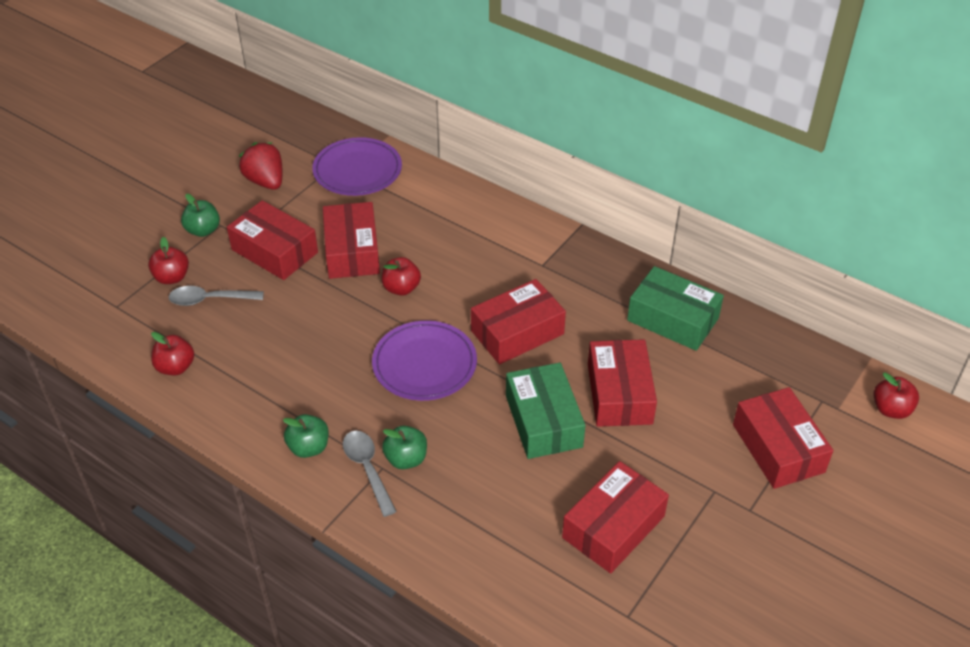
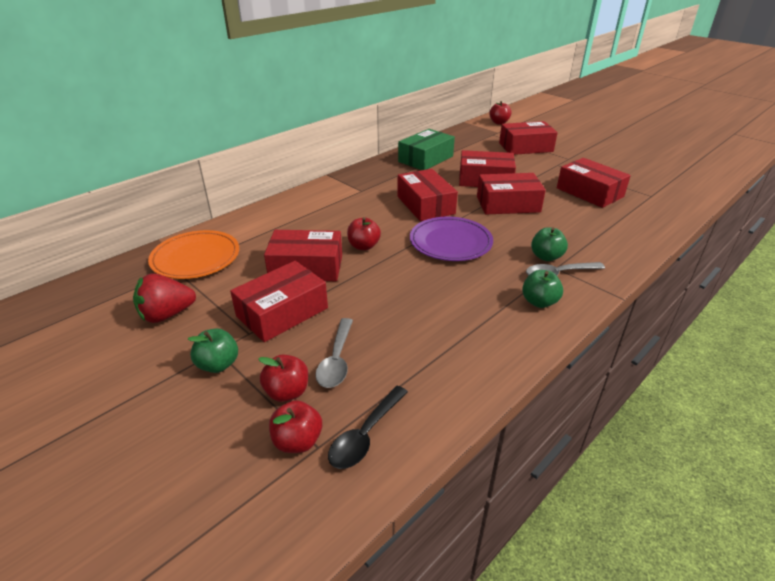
camera: 80 degrees left, 10 degrees down
(126, 331) = (365, 435): none -> black spoon
(175, 367) = (433, 388): red apple -> red apple (297, 441)
(357, 170) = (196, 258): purple plate -> orange plate
(543, 421) = (508, 204): green box -> red box

